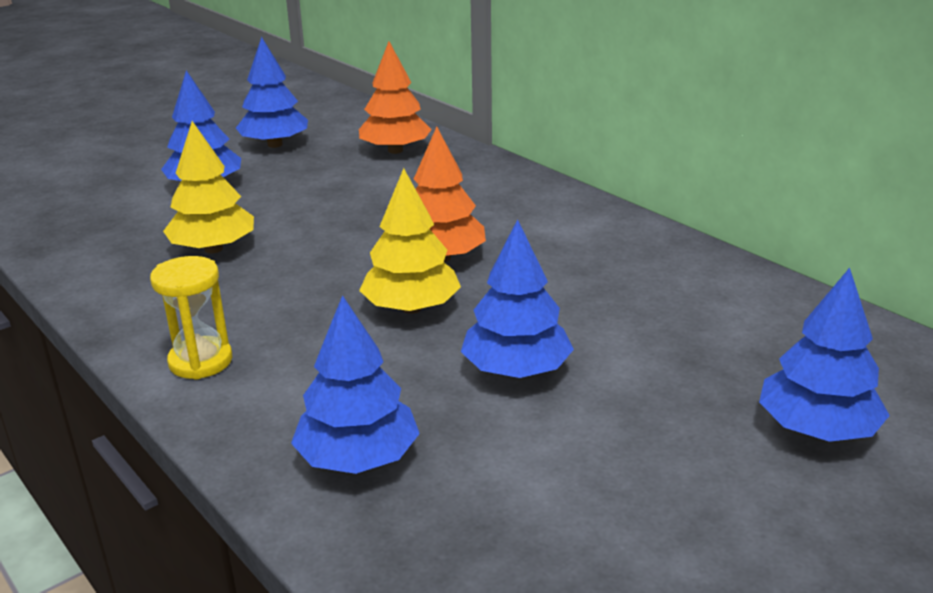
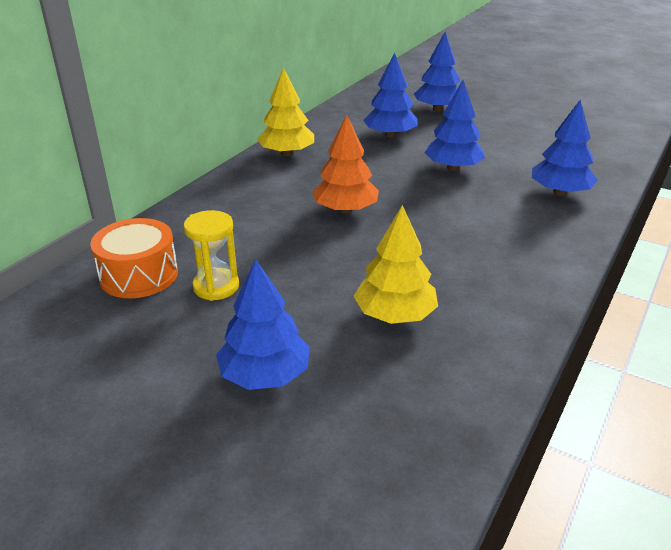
camera: 110 degrees left, 5 degrees up
(200, 361) = (538, 263): yellow hourglass -> yellow hourglass (216, 287)
(275, 144) = (127, 365): blue tree -> blue tree (390, 135)
(395, 150) = (139, 275): orange tree -> orange drum
(411, 308) = (417, 207): yellow tree -> yellow tree (287, 153)

